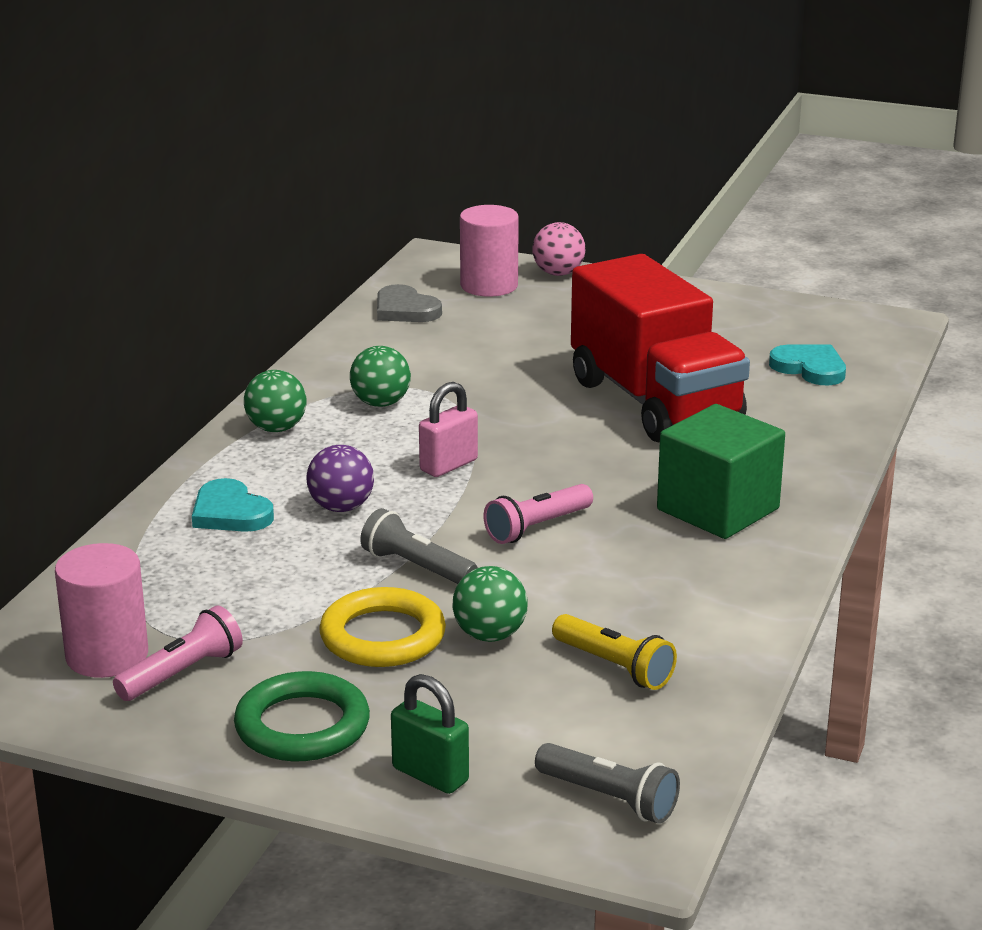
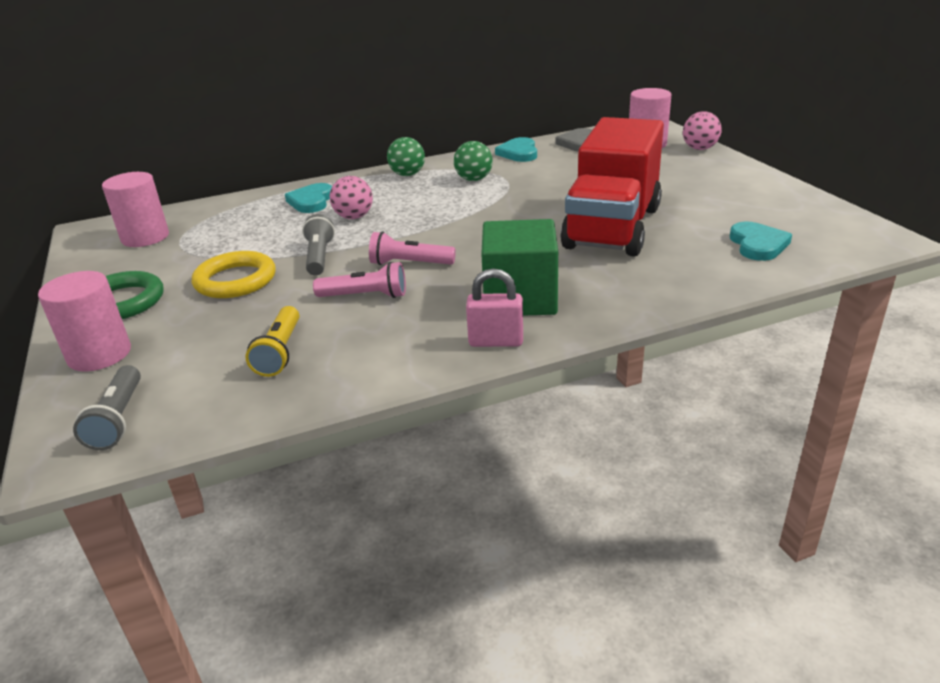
camera: 50 degrees right, 5 degrees up
(182, 673) = (146, 257): pink flashlight -> pink flashlight (365, 296)
(341, 507) = (354, 217): purple ball -> pink ball
(358, 348) = (519, 153): none -> turquoise heart
(430, 775) = (99, 354): green padlock -> pink cylinder
(448, 465) = (439, 217): pink padlock -> pink padlock (496, 341)
(490, 635) = (271, 304): green ball -> none

